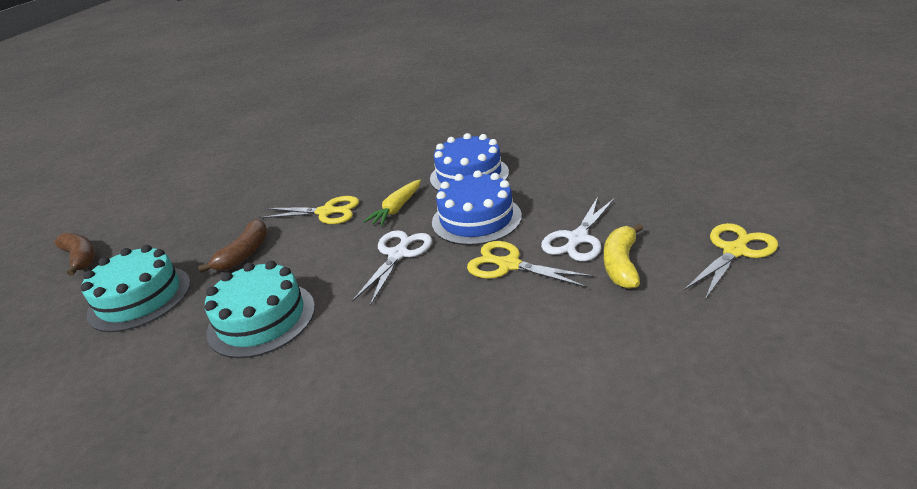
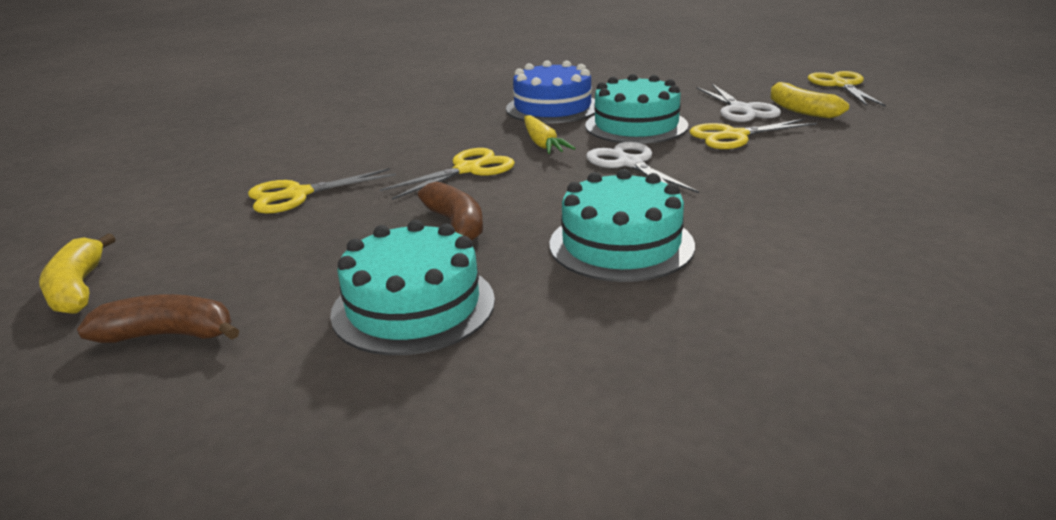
camera: 50 degrees left, 5 degrees down
(111, 213) = (78, 288): none -> yellow banana
(245, 193) = (298, 195): none -> yellow scissors
(476, 219) = (636, 125): blue cake -> turquoise cake

